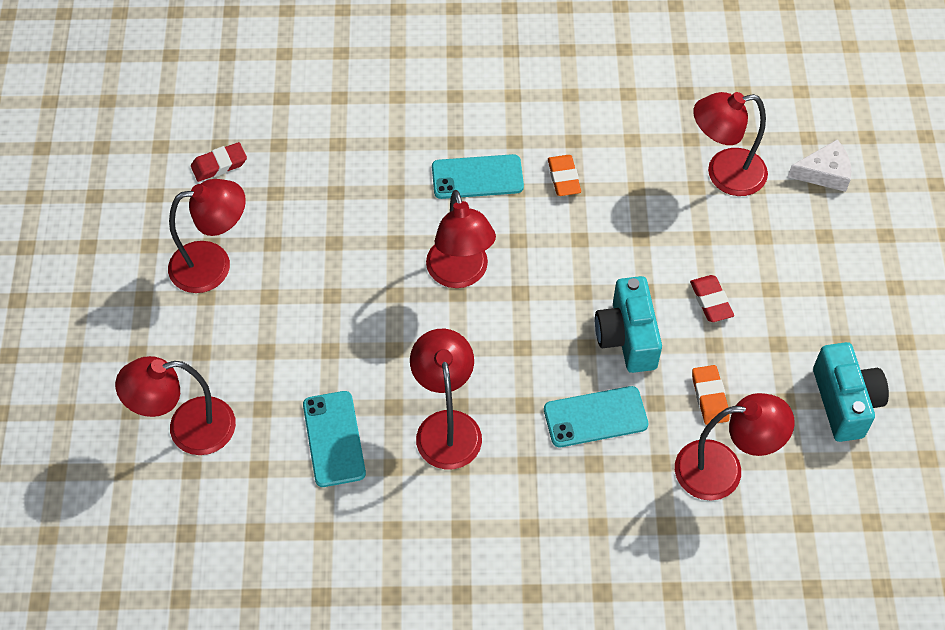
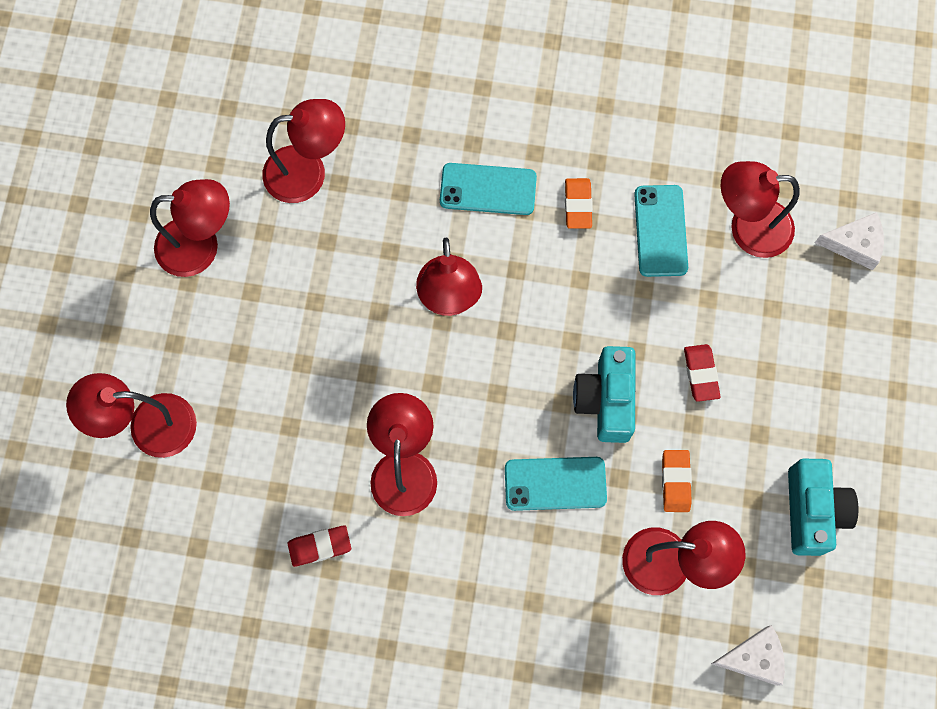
camera: 10 degrees right, 15 degrees up
(219, 165) = (224, 131): red eraser -> red eraser (320, 546)
(305, 188) = (308, 172): none -> red lamp
(334, 439) = (290, 462): turquoise phone -> turquoise phone (660, 231)
(823, 541) = (754, 658): none -> white cheese

